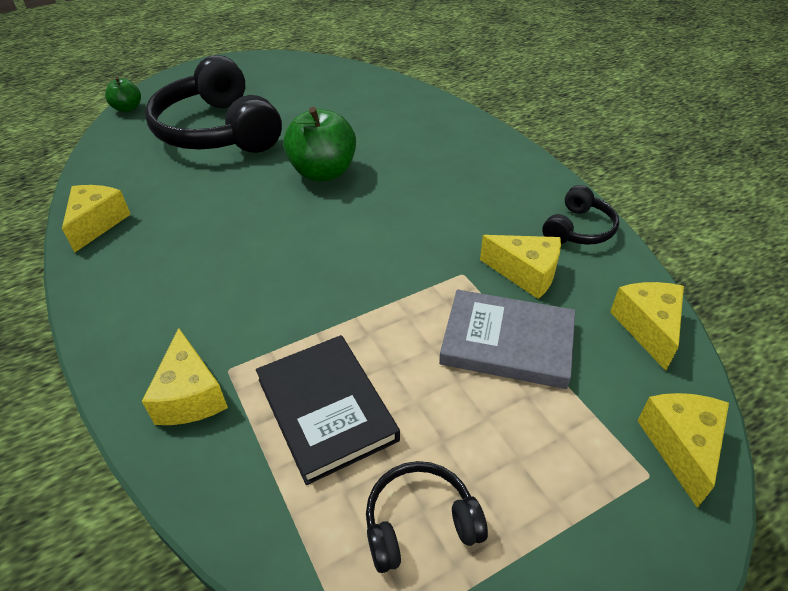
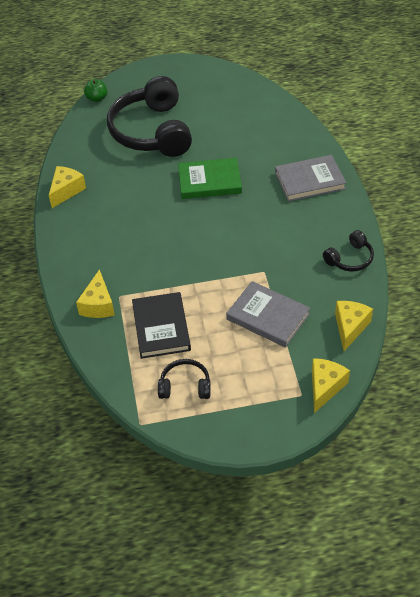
camera: 20 degrees right, 5 degrees up
(323, 172) = (209, 181): green apple -> green book
(463, 148) = (309, 181): none -> grey book
(526, 273) = (300, 280): yellow cheese -> none

